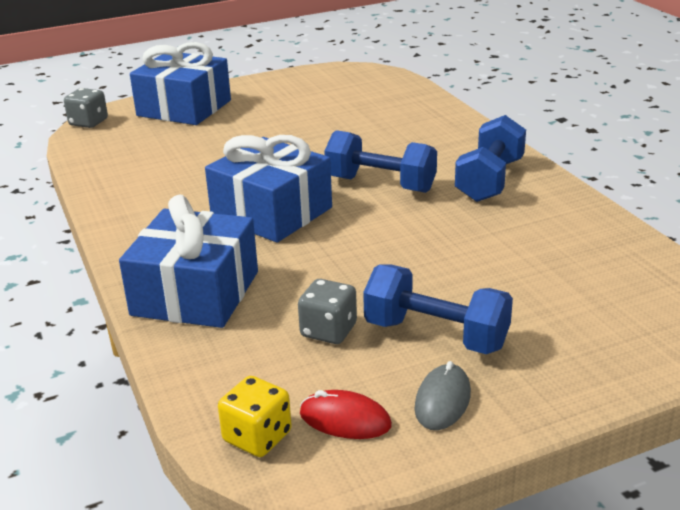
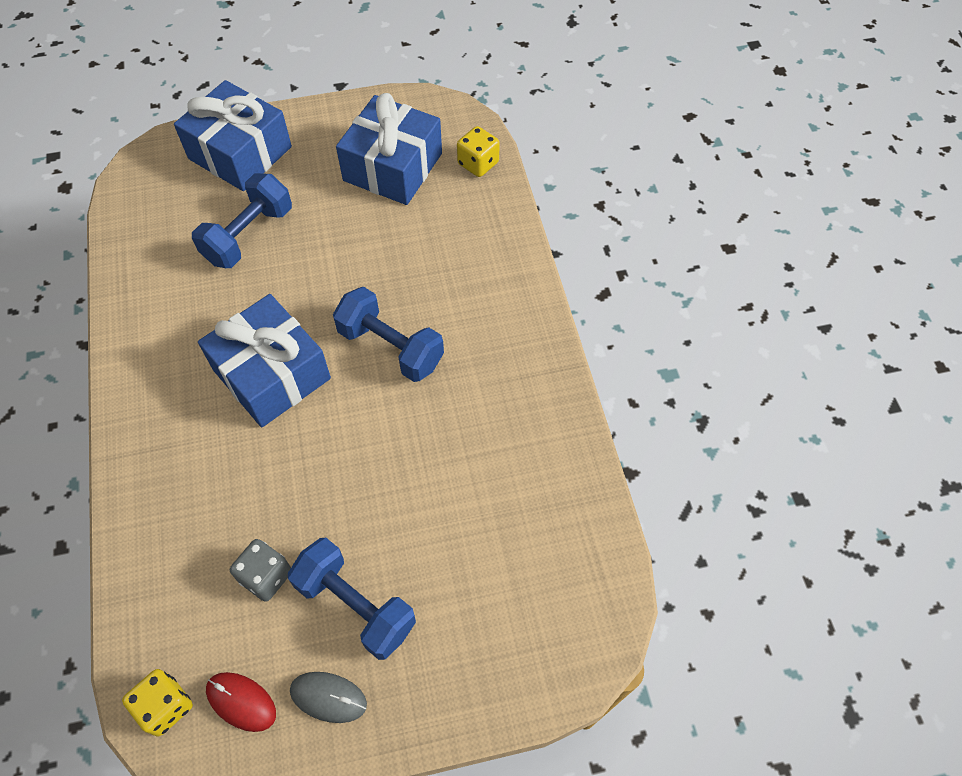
camera: 10 degrees right, 30 degrees up
(88, 122) = (138, 162): grey dice -> none
(195, 293) = (167, 491): blue gift -> blue gift (392, 167)
(403, 90) = (478, 163): none -> yellow dice
(442, 400) = (328, 697): grey mouse -> grey mouse turned 75 degrees clockwise
(489, 180) = (499, 364): blue dumbbell -> blue dumbbell (248, 235)

